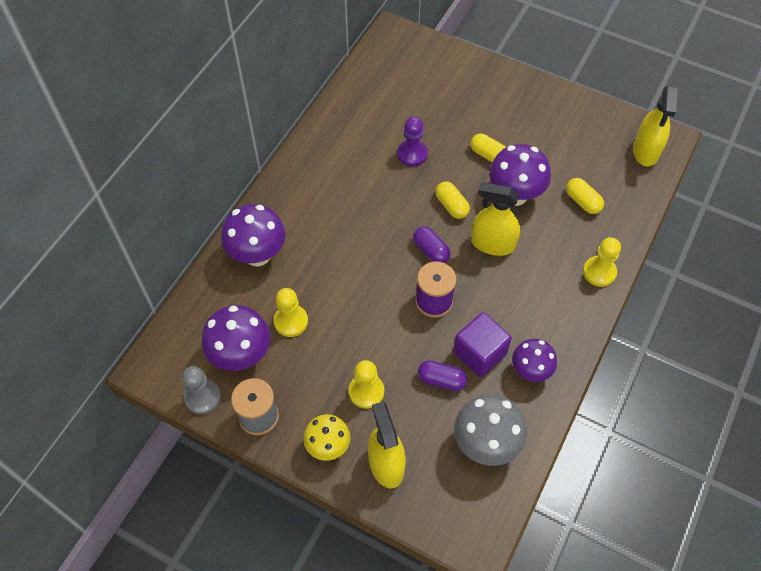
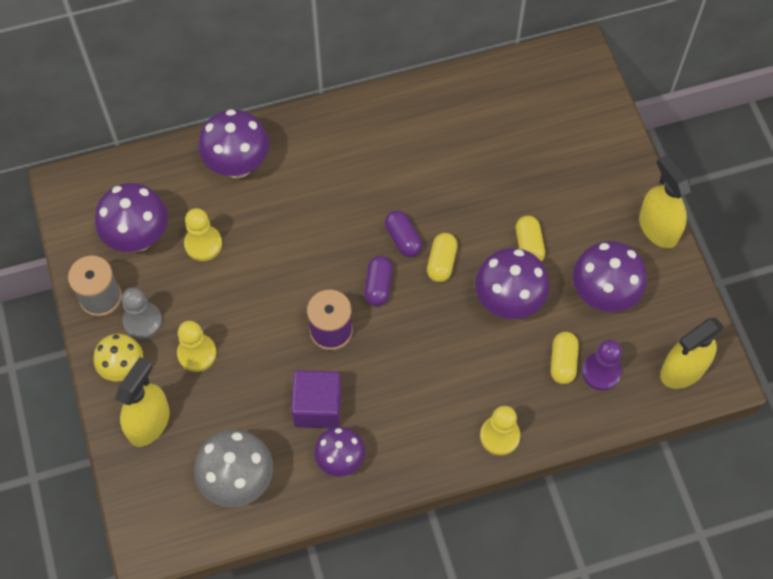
camera: 45 degrees right, 5 degrees up
(203, 397) = (78, 245): grey pawn -> grey pawn (142, 321)
(412, 154) = (462, 186): purple pawn -> purple pawn (601, 372)
(441, 380) = (263, 399): purple capsule -> purple capsule (403, 239)
(492, 244) = (437, 327): yellow spray bottle -> yellow spray bottle (658, 228)
(559, 148) = (603, 295): none -> purple mushroom

